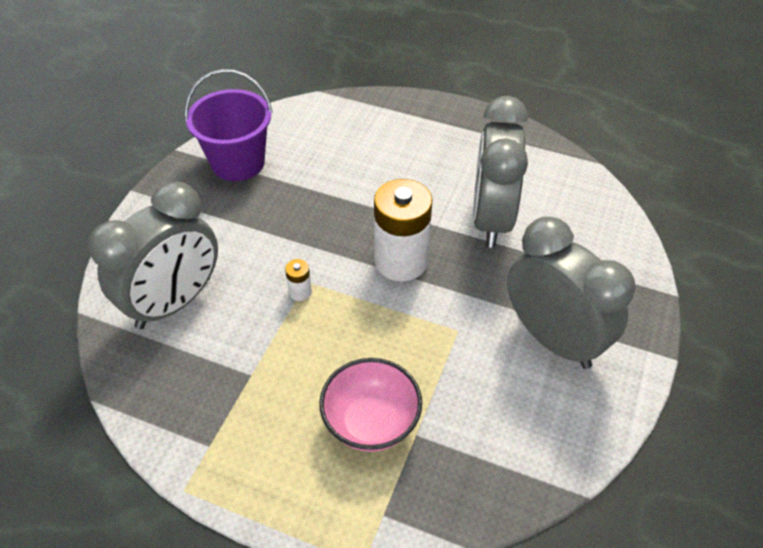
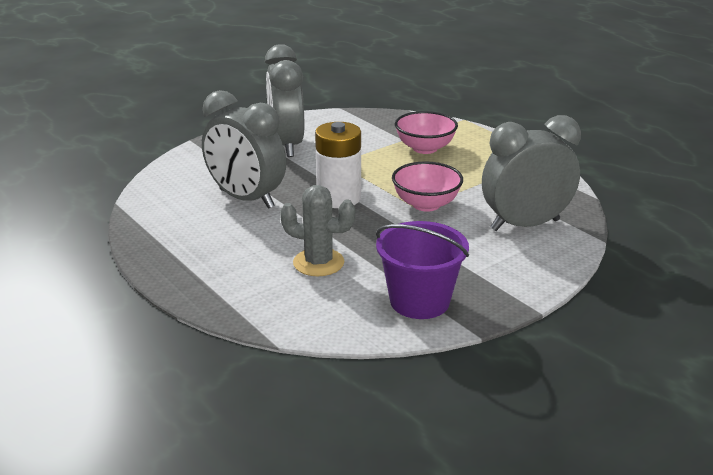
camera: 150 degrees left, 20 degrees down
(300, 292) = (426, 204): white battery -> pink bowl
(349, 168) = (318, 263): none -> grey cactus
(491, 219) = (246, 199): grey clock -> grey clock turned 90 degrees clockwise

